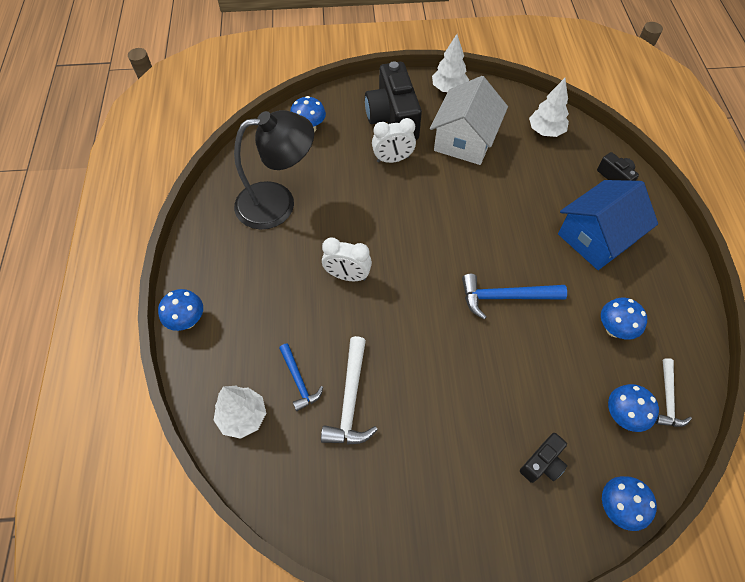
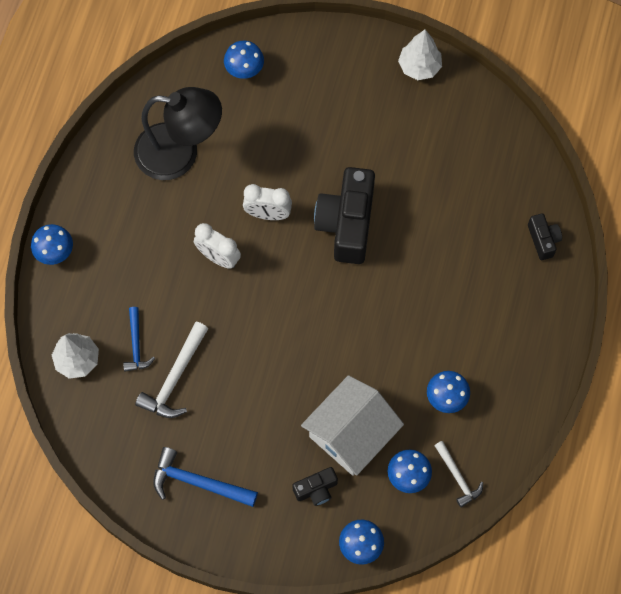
camera: 20 degrees right, 10 degrees up
(393, 118) = (340, 86): black camera -> black camera (347, 224)
(393, 159) = (317, 139): white clock -> white clock (268, 214)
(464, 140) = (405, 141): white house -> white house (351, 434)
(505, 297) = (359, 331): blue hammer -> blue hammer (198, 482)
(545, 131) = (499, 158): white tree -> none
(596, 238) = (483, 301): blue house -> none
(668, 399) = (458, 477): white hammer -> white hammer turned 60 degrees counterclockwise

